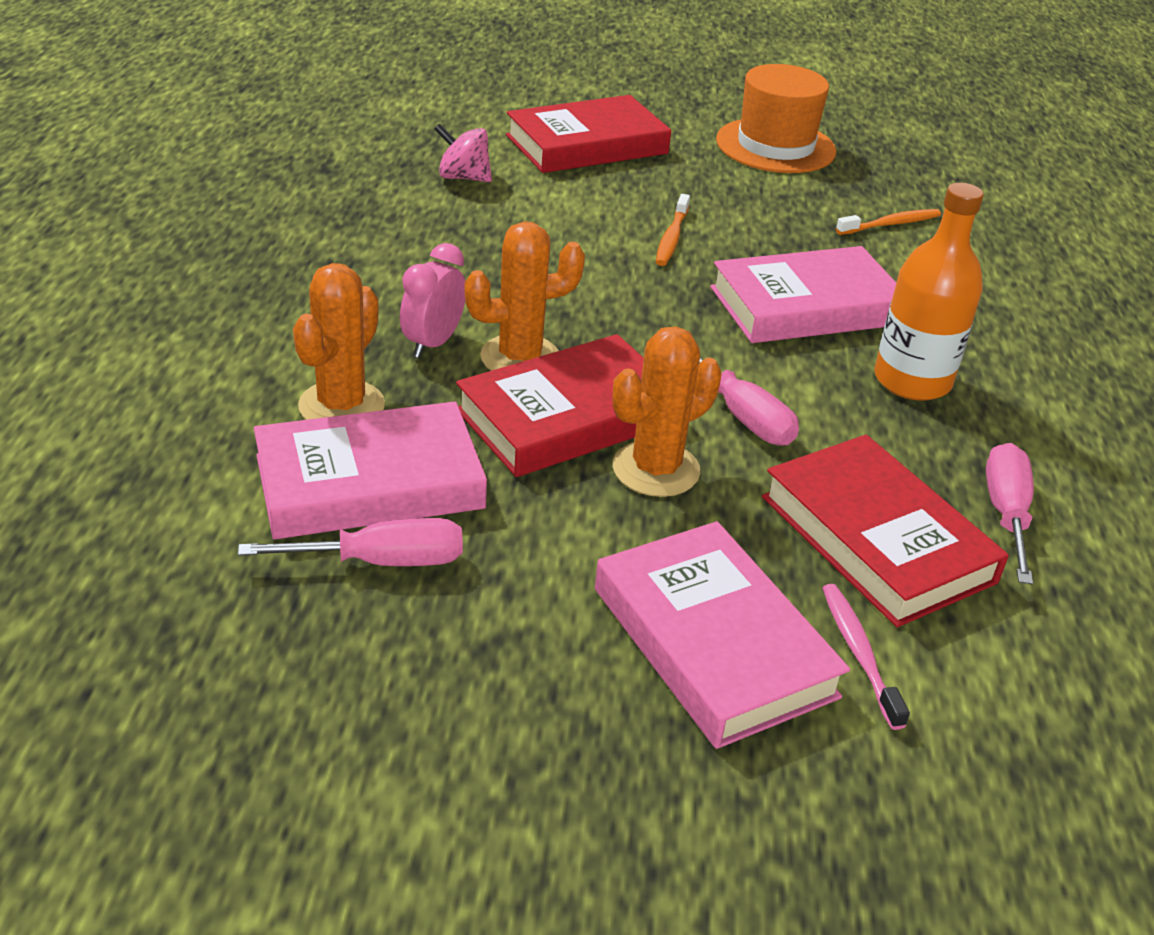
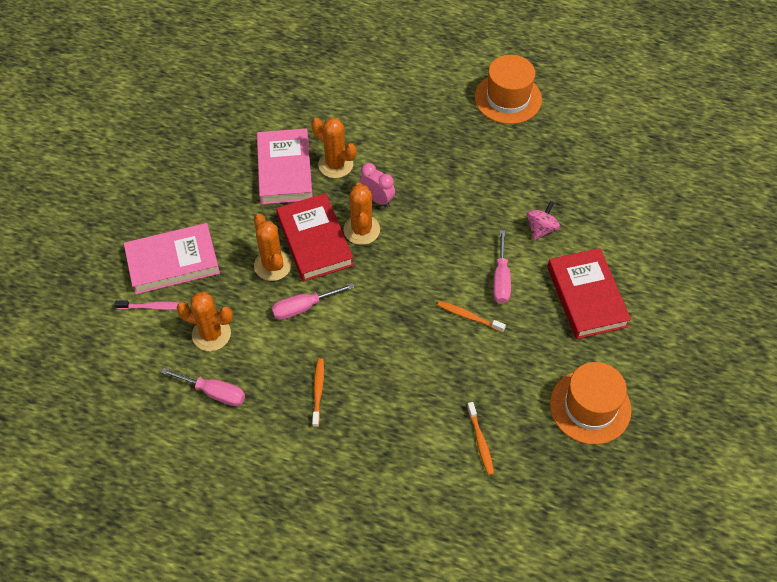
camera: 105 degrees right, 20 degrees up
(141, 207) = (508, 98): none -> orange hat
(382, 562) = (239, 170): pink screwdriver -> pink screwdriver (501, 279)
(806, 306) = (392, 363): pink book -> none
(876, 539) = (211, 334): red book -> orange cactus
(912, 381) = (318, 391): orange bottle -> orange toothbrush

